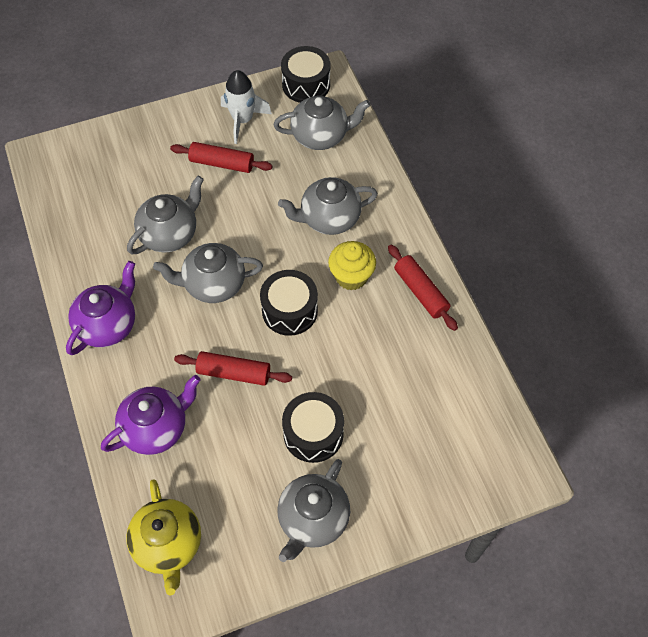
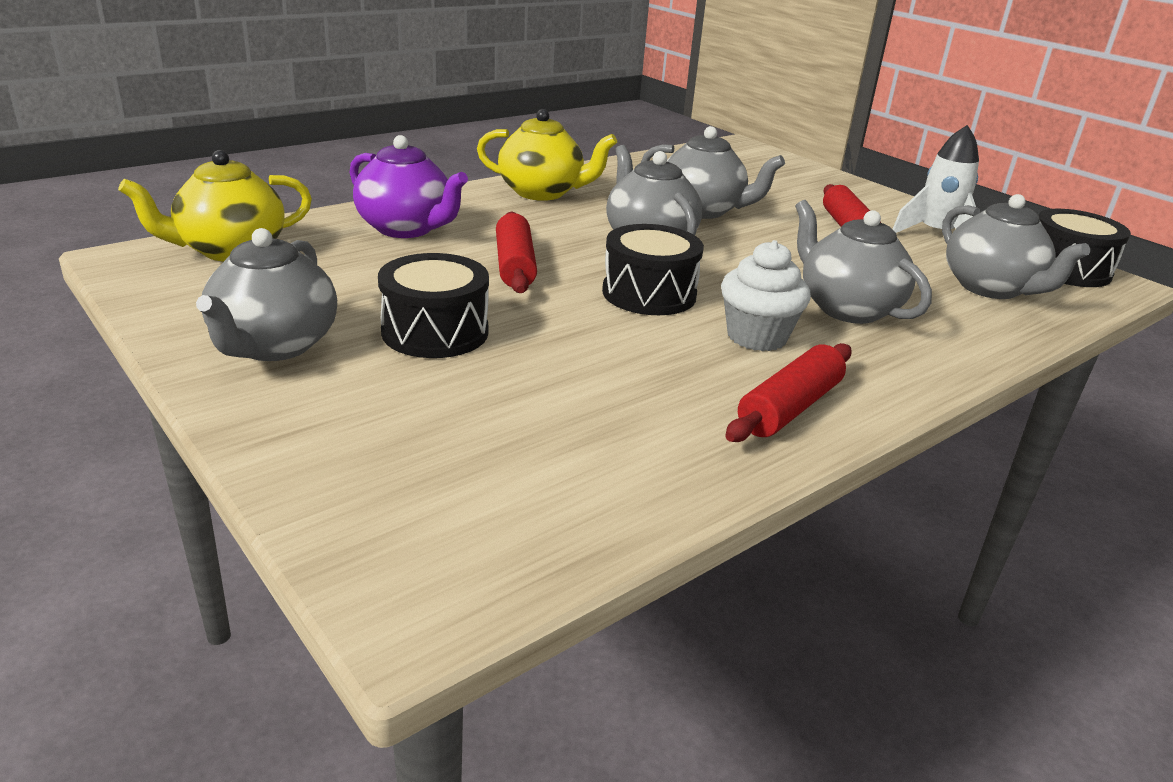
camera: 70 degrees right, 30 degrees down
(108, 325) = (542, 192): purple teapot -> yellow teapot
(313, 519) = (274, 346): grey teapot -> grey teapot turned 90 degrees counterclockwise
(351, 276) = (756, 337): yellow cupcake -> white cupcake

